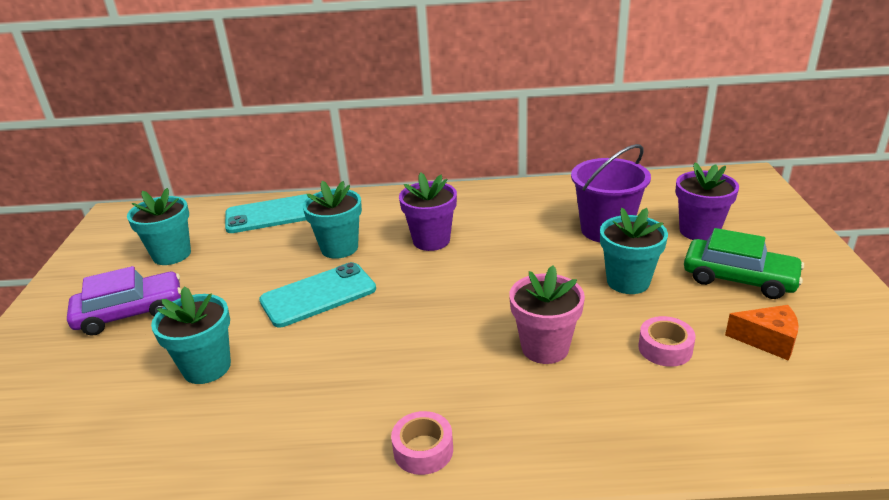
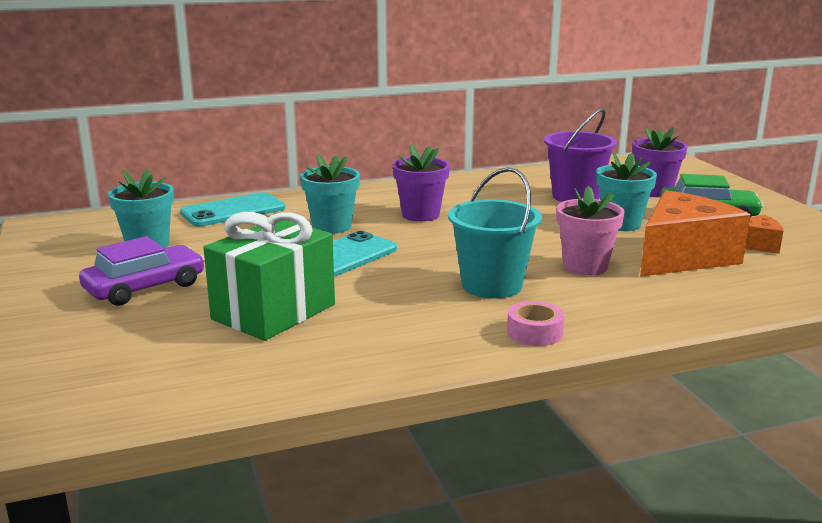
camera: 20 degrees left, 10 degrees down
(207, 367) = (274, 312): turquoise flower pot -> green gift
(429, 362) = (492, 285): none -> turquoise bucket
(665, 348) = (682, 257): pink tape -> orange cheese

